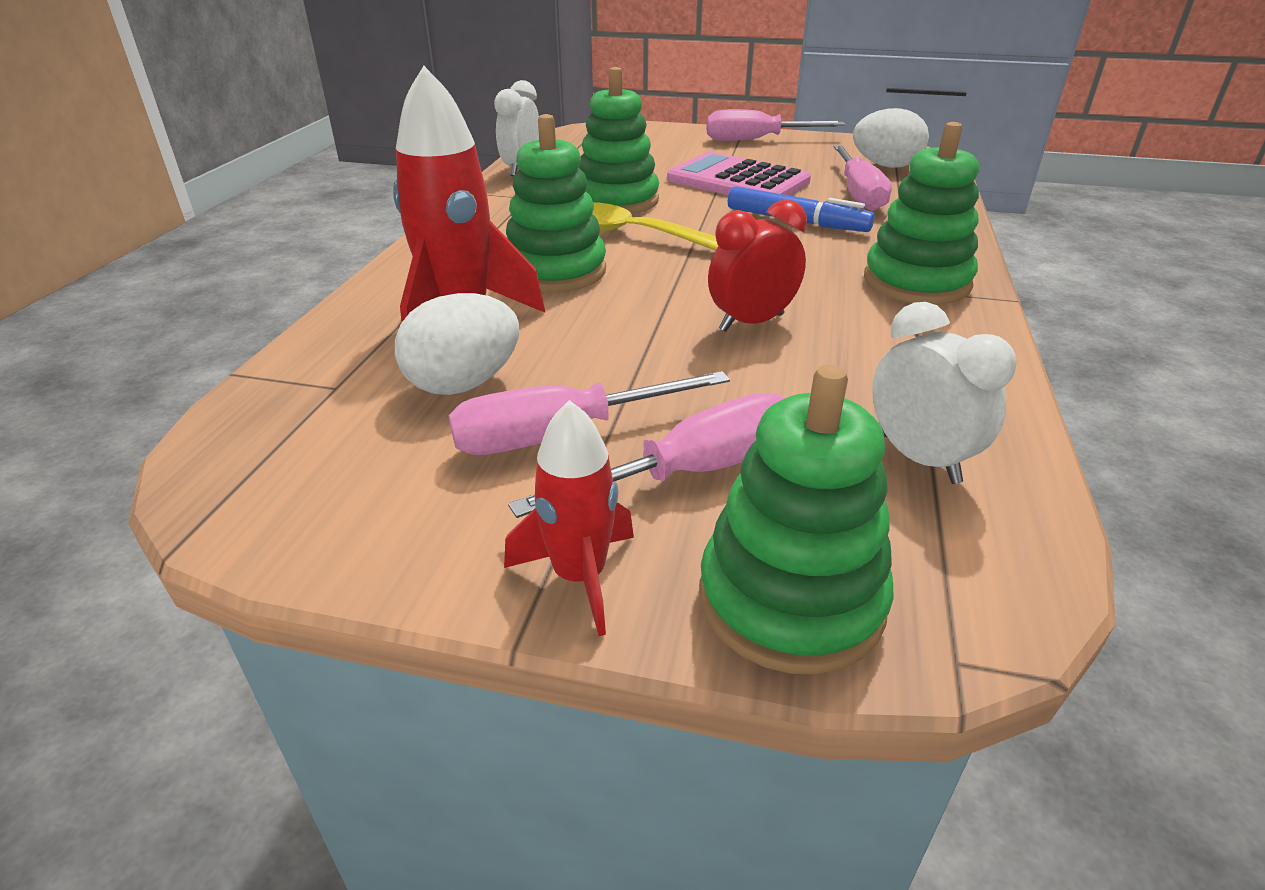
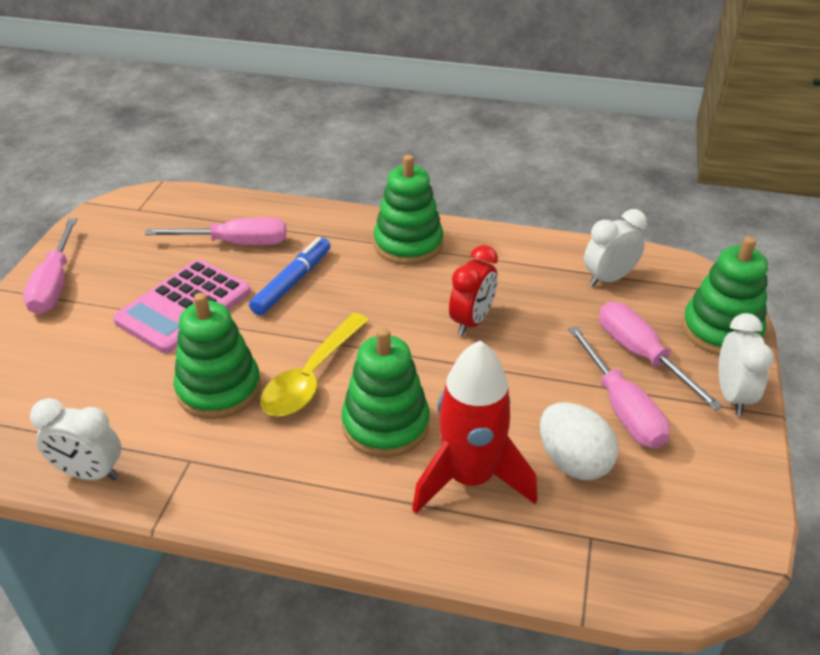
camera: 90 degrees left, 5 degrees up
(579, 576) = (732, 396): red rocket -> white clock
(751, 323) = (471, 321): red clock -> red clock turned 120 degrees counterclockwise
(885, 166) = (168, 219): white egg -> none

